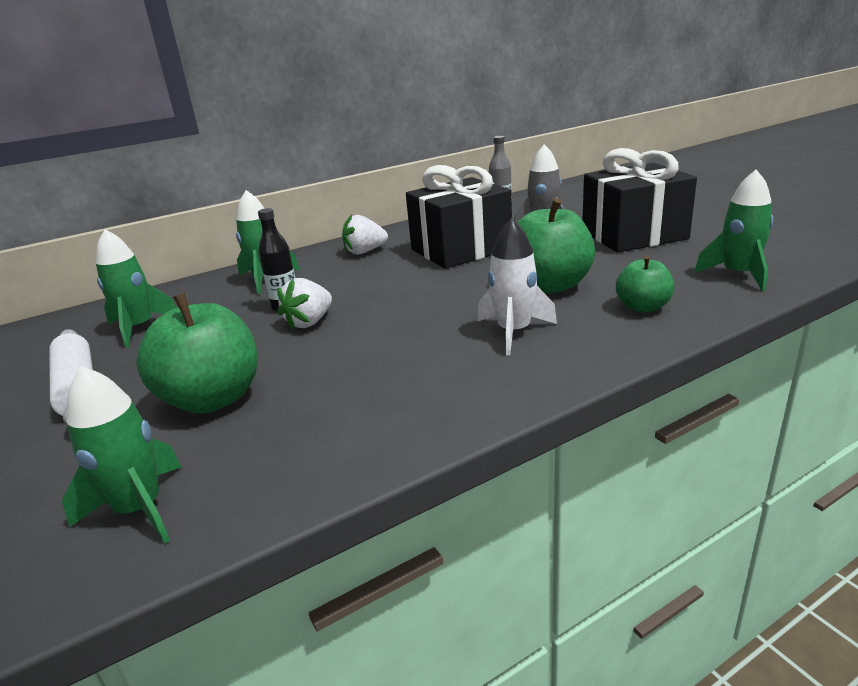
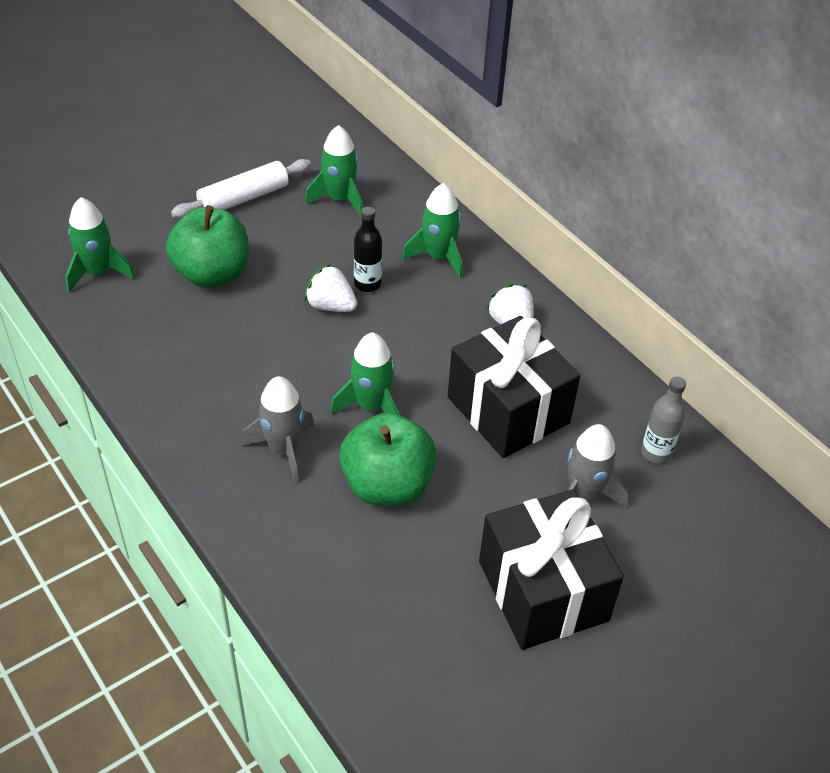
camera: 80 degrees right, 20 degrees up
(514, 332) = (284, 450): white rocket -> grey rocket
(642, 307) = (319, 557): green apple -> none
(738, 275) = (390, 667): green rocket -> green rocket (371, 406)

